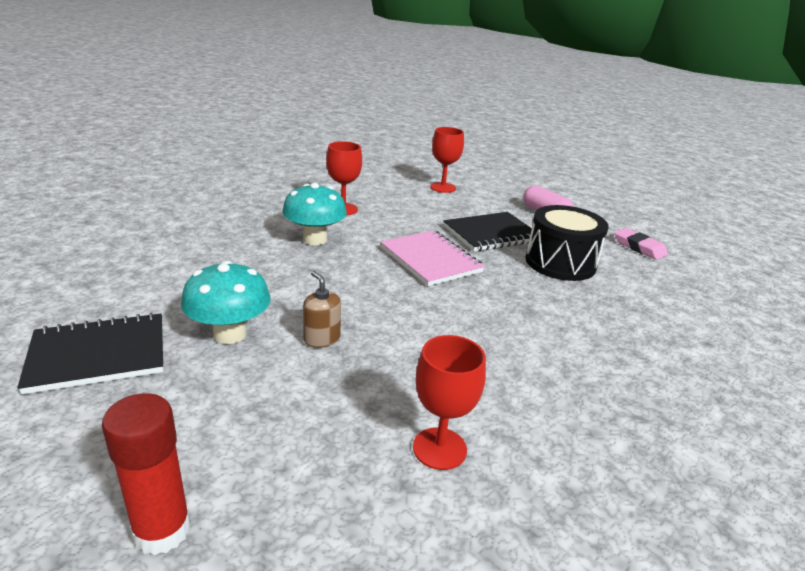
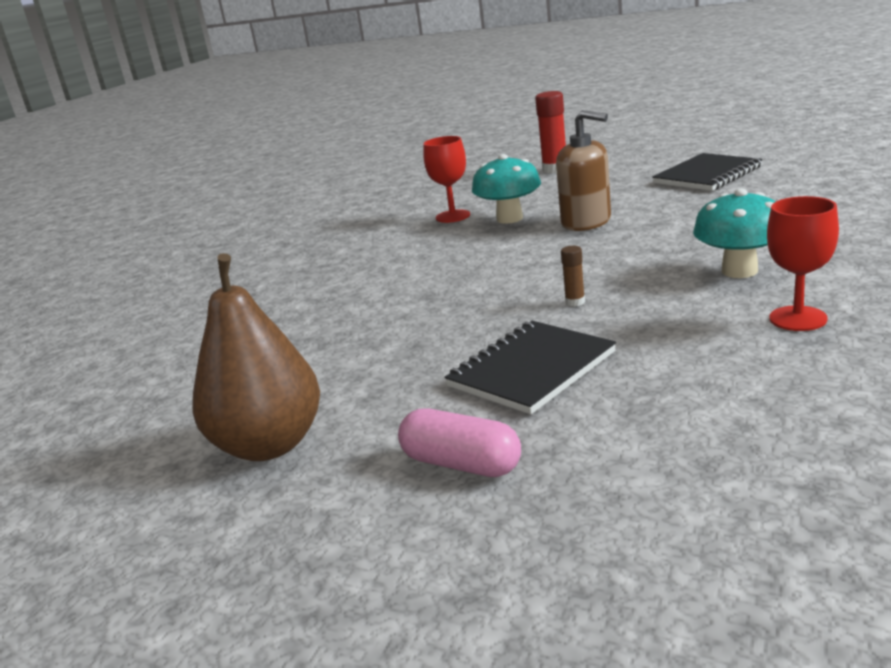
camera: 165 degrees right, 5 degrees down
(230, 334) = (653, 203): turquoise mushroom -> turquoise mushroom (509, 219)
(321, 339) = (586, 222): brown soap dispenser -> brown soap dispenser, size x1.77
(431, 260) = (575, 302): pink notebook -> brown glue stick
(443, 187) = (733, 449): red goblet -> none
(560, 263) = (405, 362): black drum -> none
(639, 247) = (269, 445): pink eraser -> brown pear

